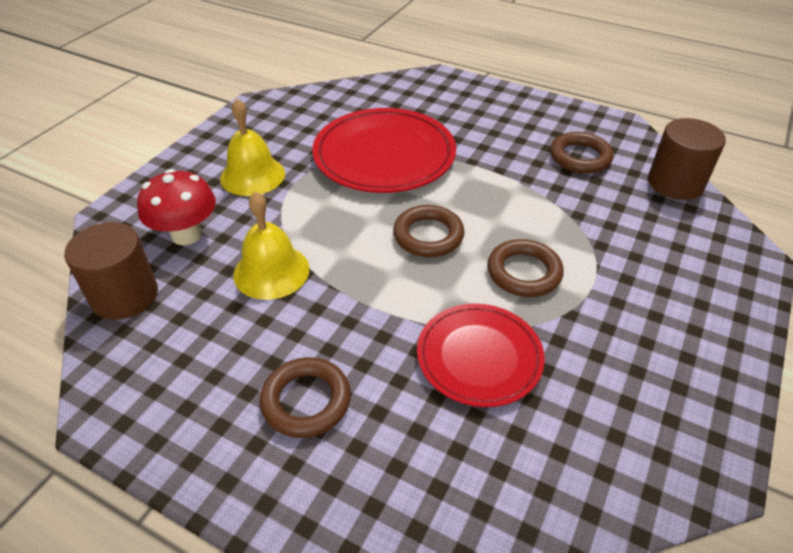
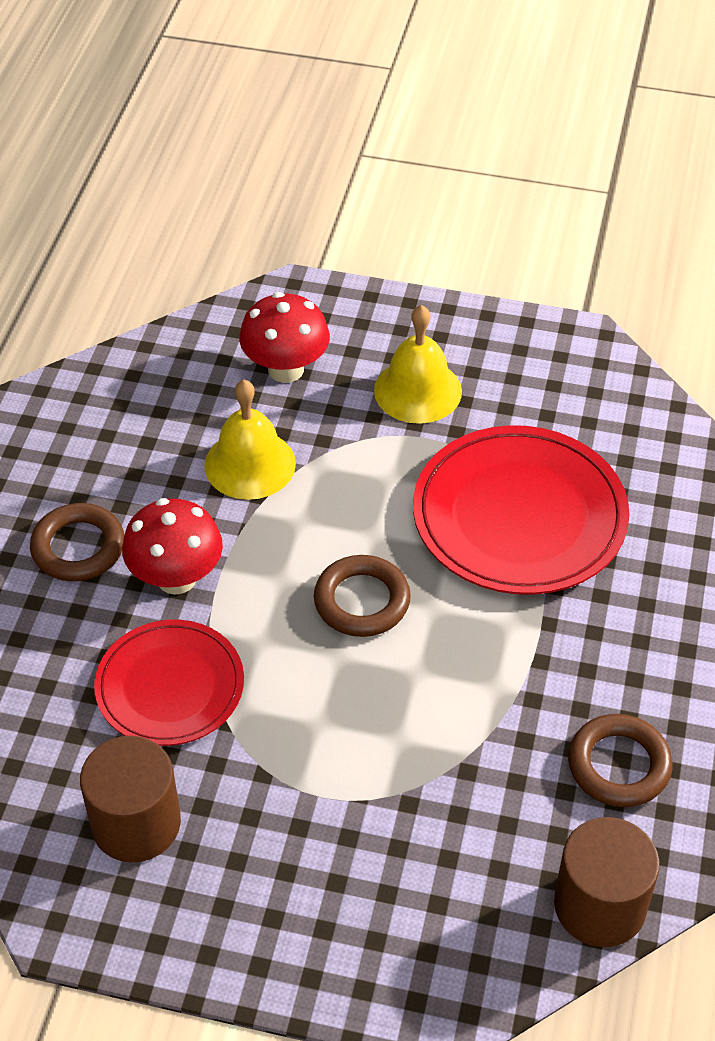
camera: 75 degrees right, 5 degrees up
(125, 295) = (178, 356): brown cylinder -> brown cylinder (136, 823)
(369, 335) = (176, 578): none -> red mushroom
(524, 272) = (323, 715): brown ring -> none

